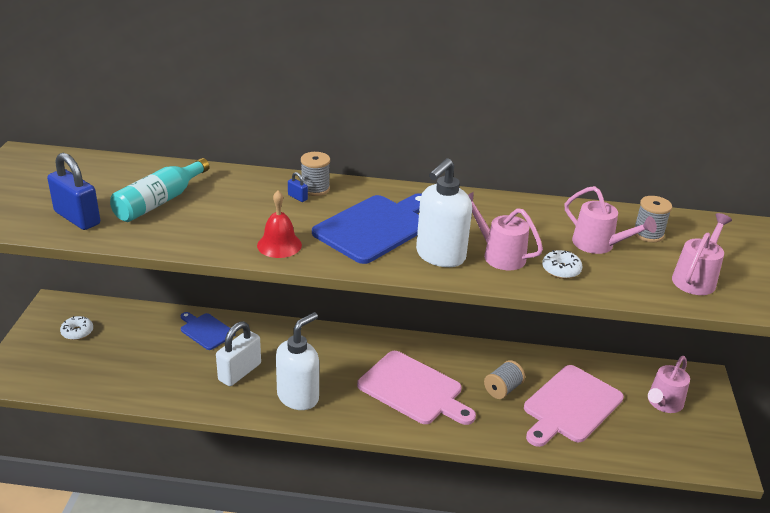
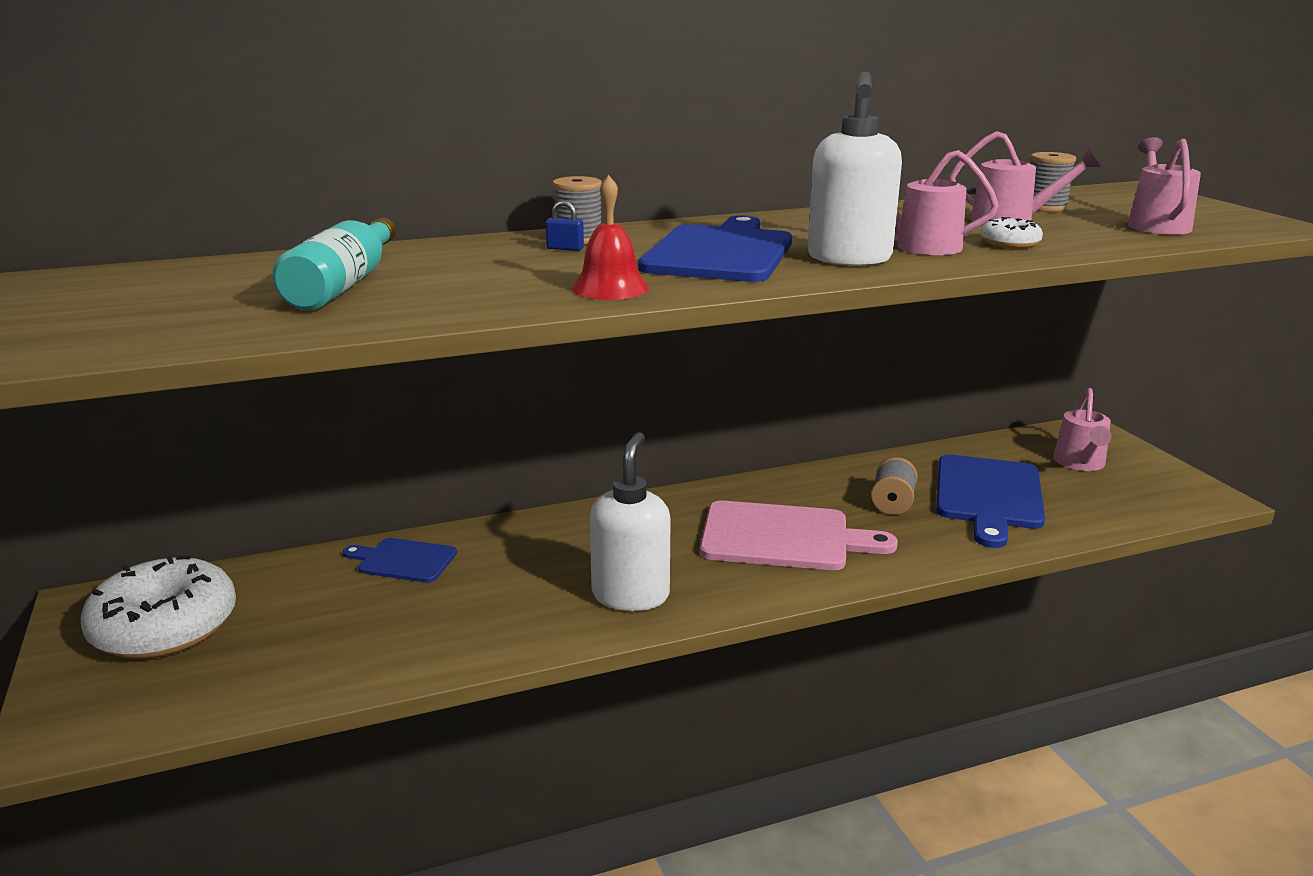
camera: 25 degrees left, 10 degrees down
(77, 218) = (209, 322): blue padlock -> none
(77, 332) = (165, 627): white donut -> white donut, size x2.30
(239, 372) = (508, 594): white padlock -> none
(570, 406) = (989, 496): pink cutting board -> blue cutting board

